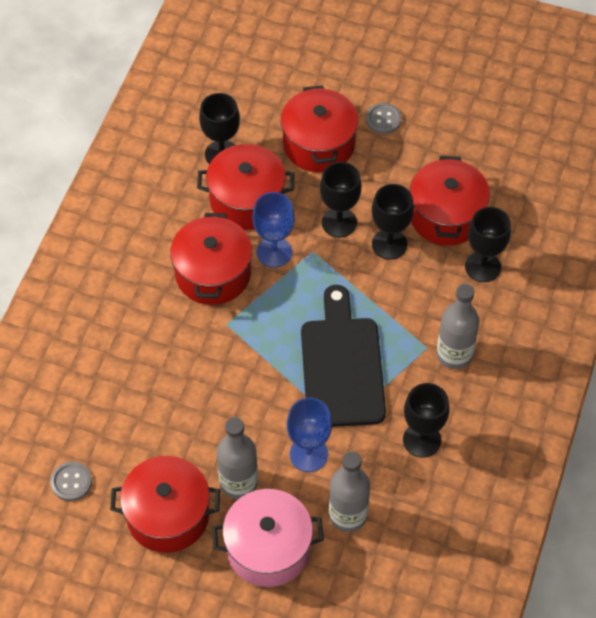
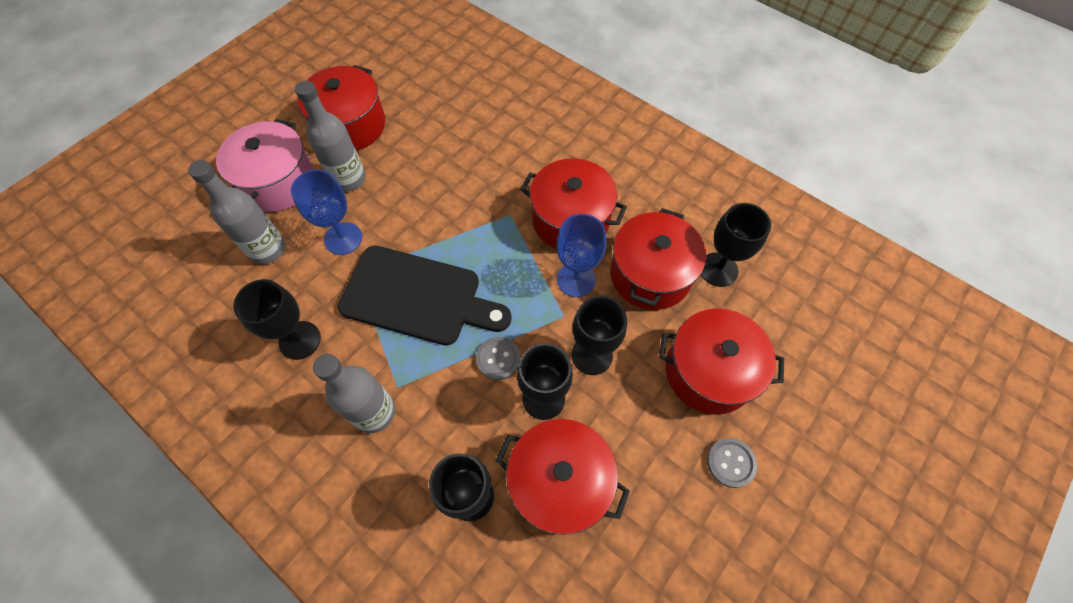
camera: 110 degrees right, 5 degrees up
(71, 482) = (415, 76): grey button -> grey button (498, 359)

